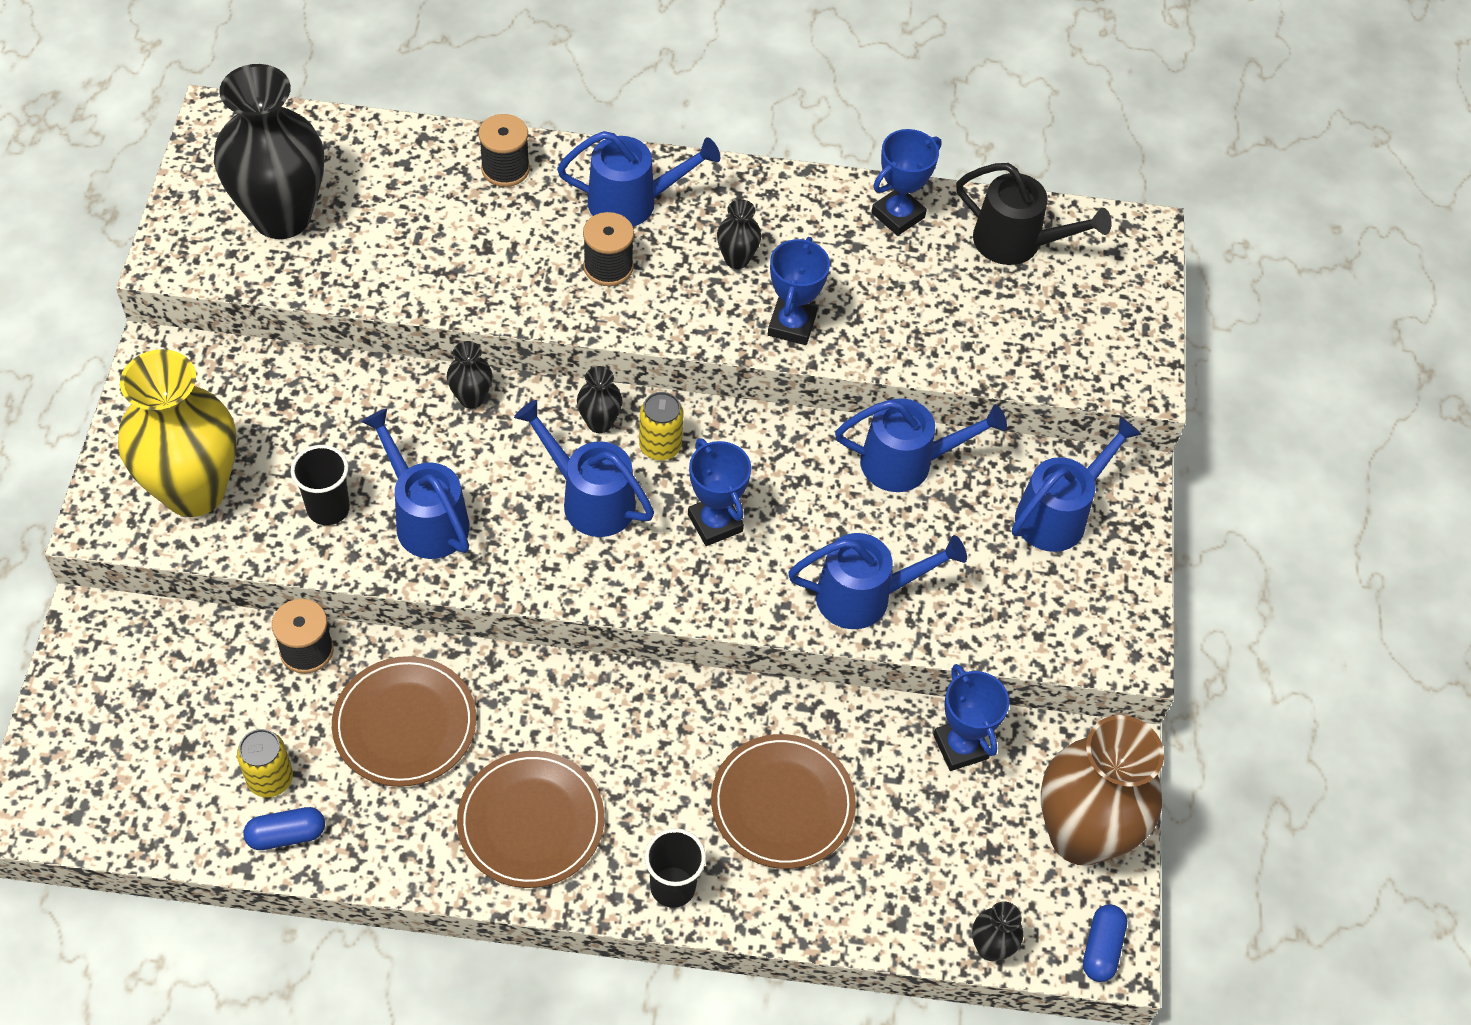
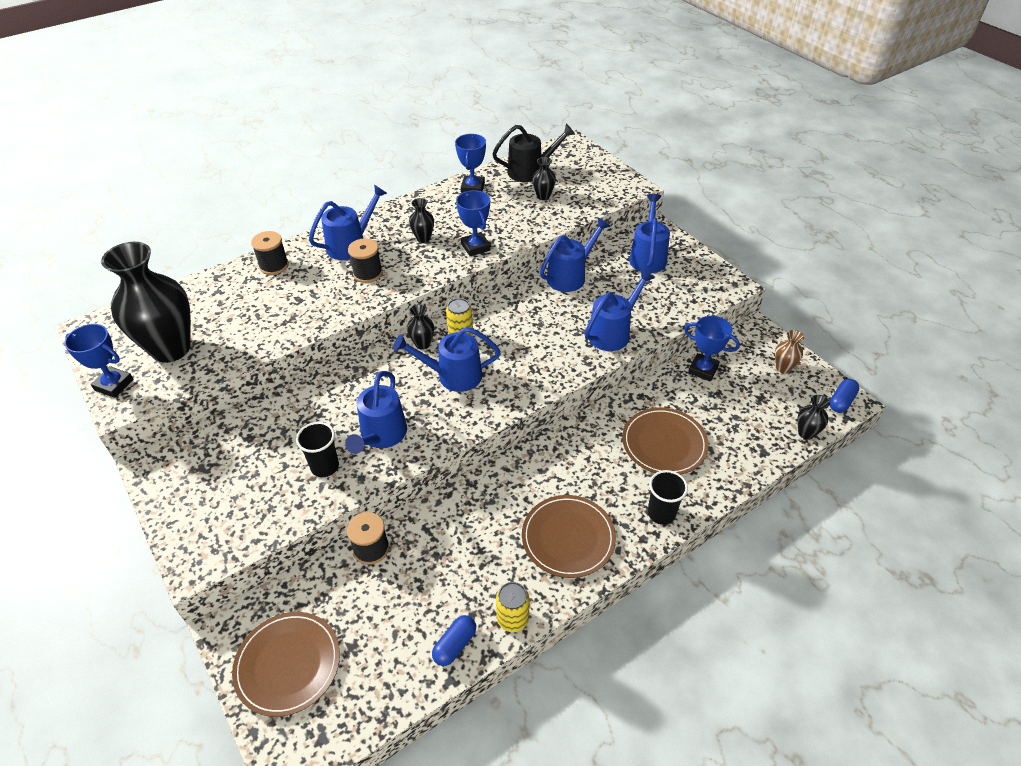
camera: 35 degrees left, 10 degrees down
(194, 491) = (238, 510): yellow vase -> none
(270, 779) = (416, 625): yellow can -> yellow can (513, 619)
(405, 724) = (459, 543): brown plate -> brown plate (288, 664)
(425, 518) = (381, 436): blue watering can -> blue watering can turned 90 degrees counterclockwise
(471, 398) = (349, 373): black vase -> black vase (543, 196)
(715, 523) = (519, 348): blue trophy -> blue trophy (114, 385)
(1080, 835) = (783, 368): brown vase -> brown vase, size x0.42
(1101, 948) = (841, 401): blue capsule -> blue capsule turned 60 degrees clockwise

